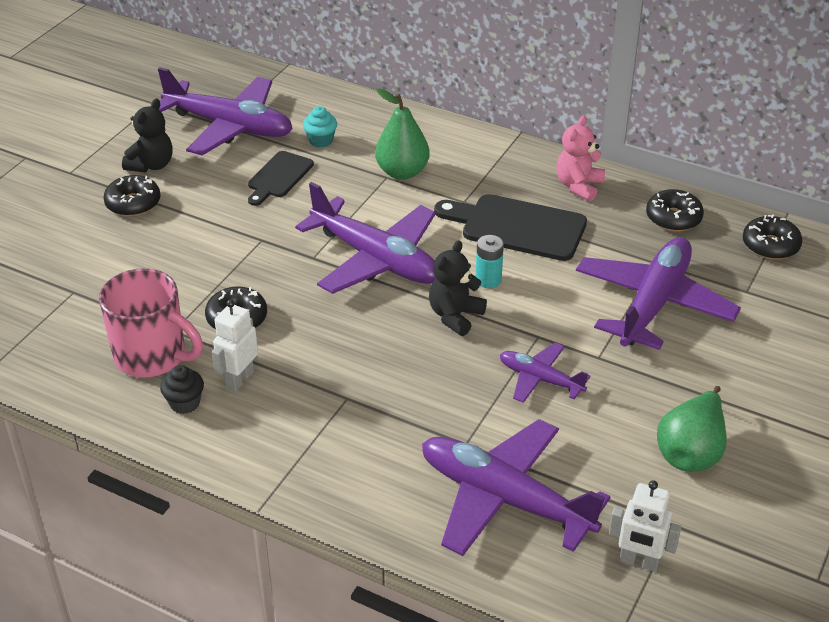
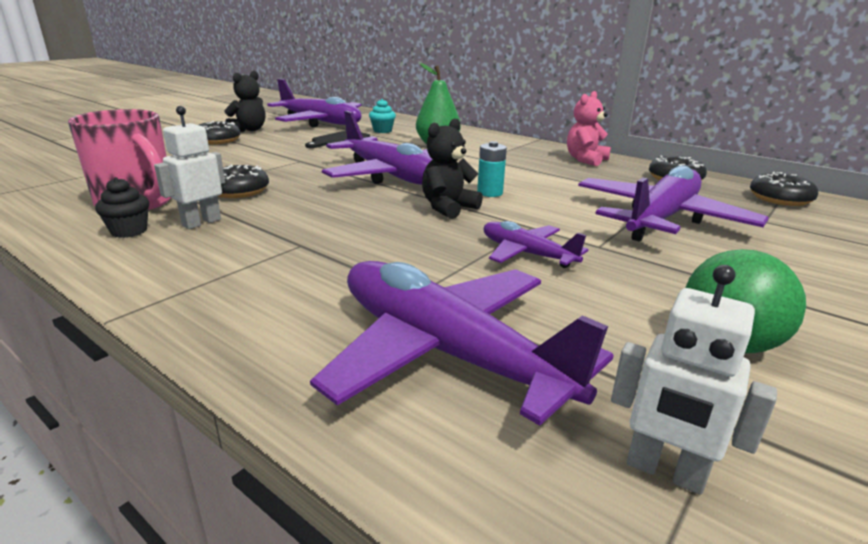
camera: 10 degrees right, 15 degrees down
(517, 227) = (526, 172): black cutting board -> none

